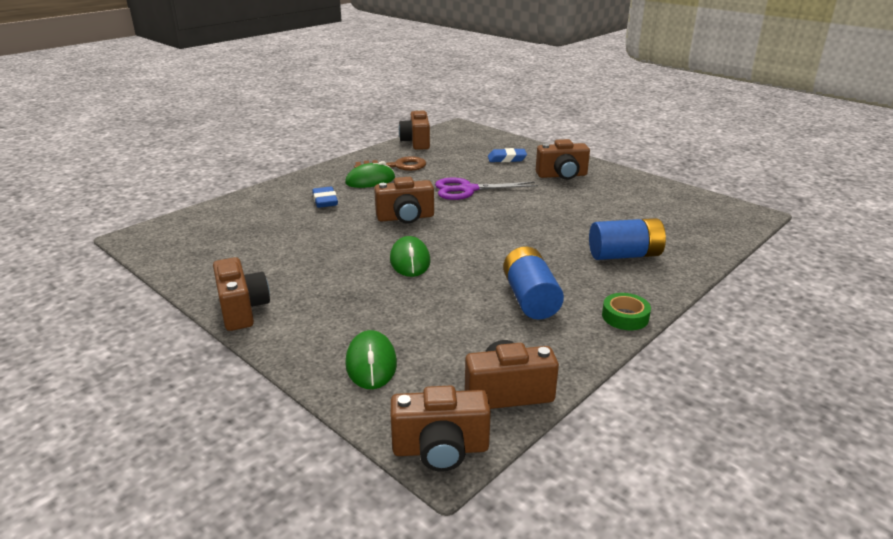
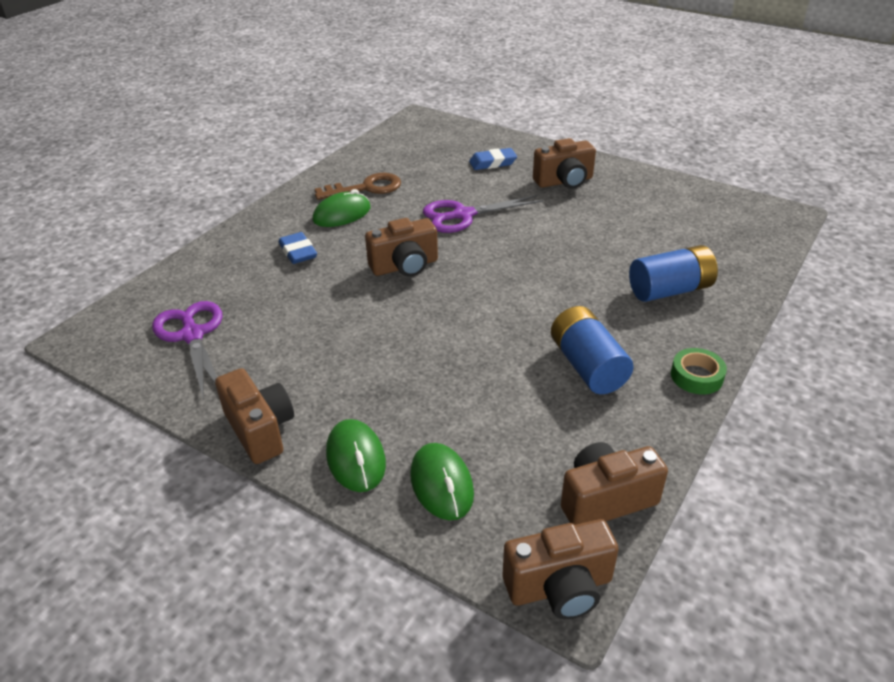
camera: 10 degrees left, 10 degrees up
(219, 244) = (192, 335): none -> purple scissors
(410, 261) = (433, 330): green mouse -> green mouse (356, 458)
(416, 142) = (376, 148): brown camera -> none

